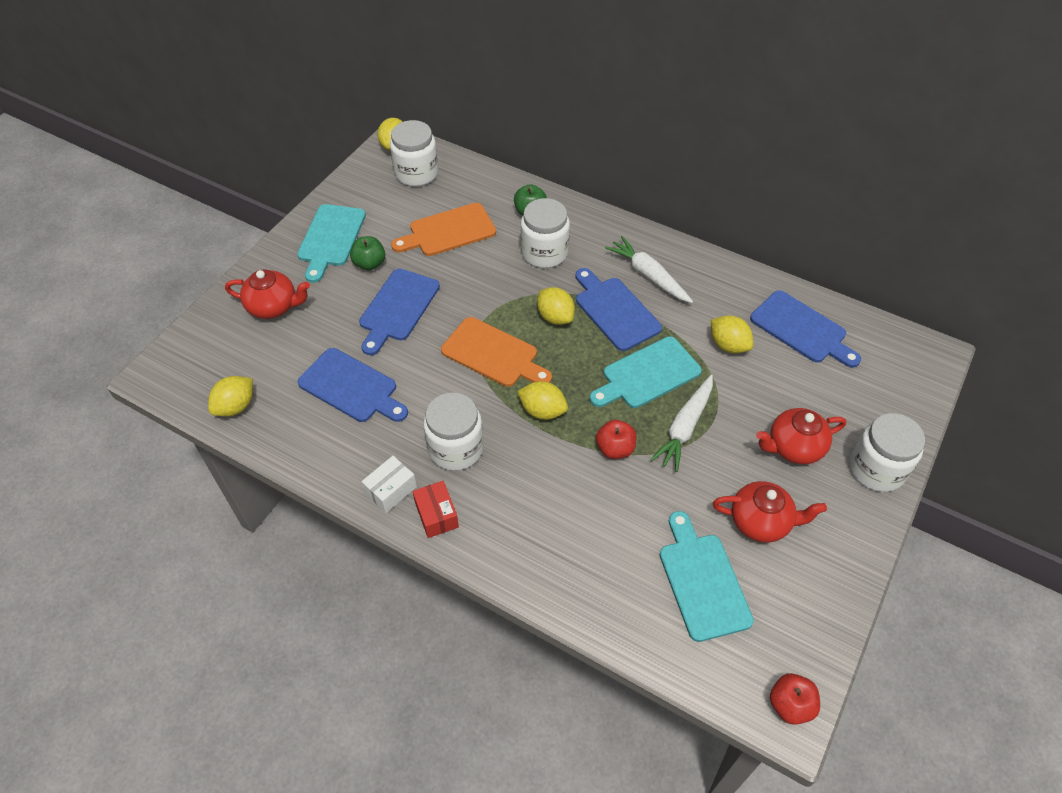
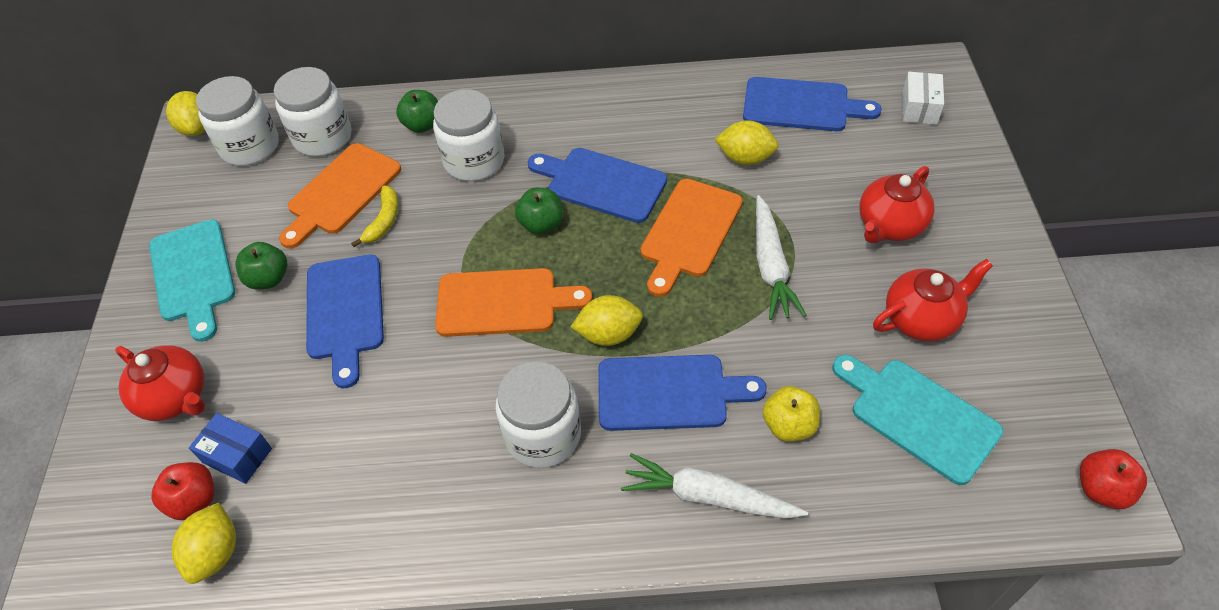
camera: 30 degrees left, 0 degrees up
(273, 307) = (175, 397): red teapot -> red teapot turned 60 degrees clockwise
(282, 359) = (237, 456): none -> blue box
(351, 387) = (357, 438): blue cutting board -> blue cutting board (669, 393)
(391, 490) = (503, 533): white box -> white box (919, 108)
(436, 515) = (581, 527): red box -> none
(460, 263) = (383, 220): none -> yellow banana
(555, 317) = (541, 224): yellow lemon -> green apple
(611, 534) = (789, 425): none -> yellow apple
(615, 449) = (719, 330): red apple -> red apple (194, 500)
(647, 374) = (689, 232): turquoise cutting board -> orange cutting board
(648, 275) = (607, 129): white carrot -> white carrot (708, 496)
(876, 469) = (979, 203): white jar -> white jar (322, 137)

